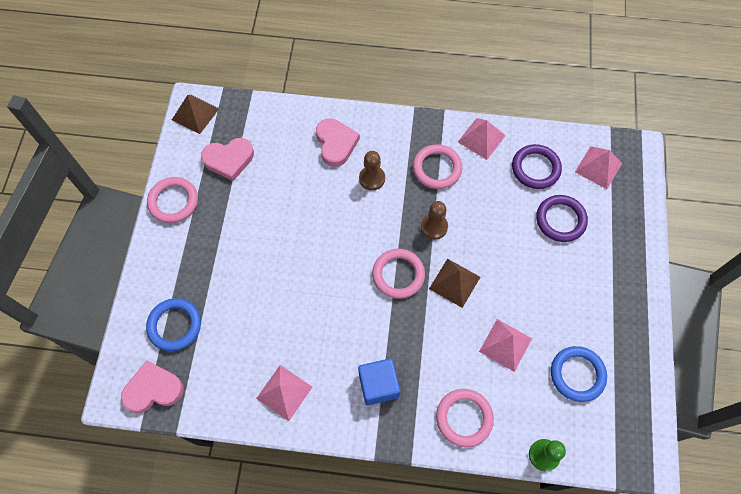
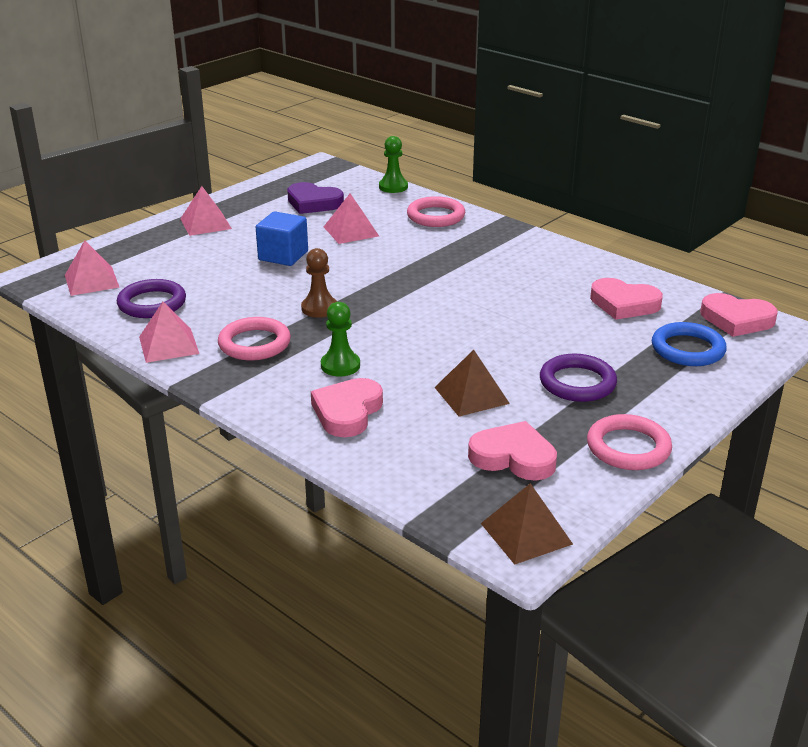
camera: 145 degrees left, 35 degrees down
(241, 362) = (624, 304): none -> pink heart
(284, 392) = (591, 275): pink pyramid -> pink pyramid (205, 223)
(372, 178) = (340, 365): brown pawn -> green pawn
(378, 385) = (493, 250): blue cube -> blue cube (283, 256)
(398, 275) = (399, 295): pink ring -> none
(454, 283) = (348, 272): brown pyramid -> brown pyramid (471, 395)
(560, 220) = (188, 267): purple ring -> purple ring (577, 383)
(577, 374) = (313, 203): blue ring -> purple heart

